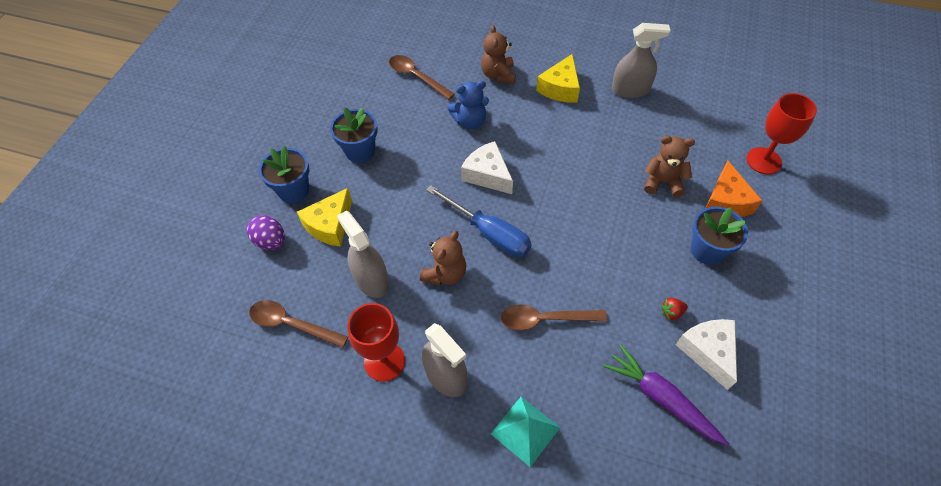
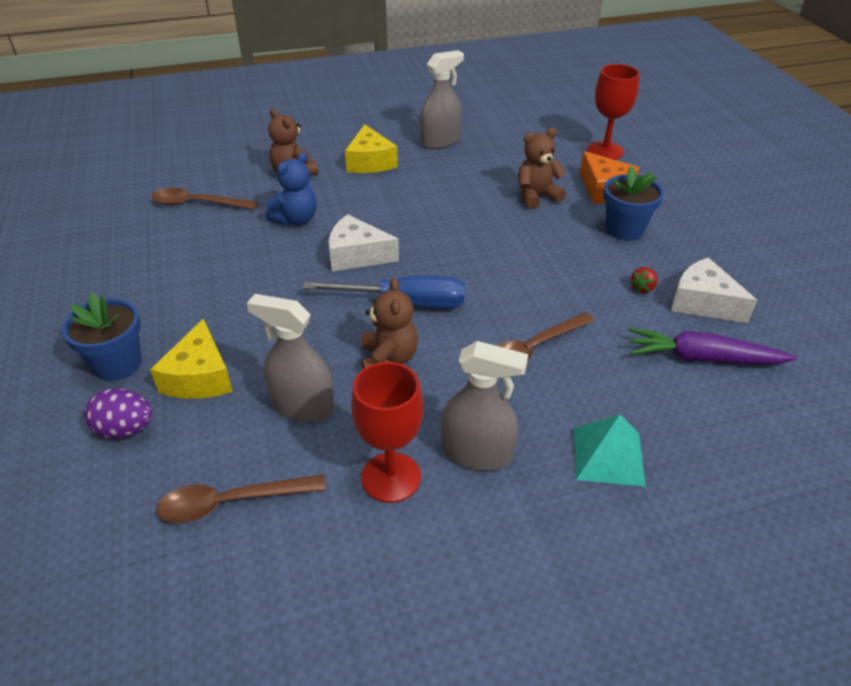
camera: 35 degrees left, 15 degrees down
(360, 151) = (180, 292): blue flower pot -> none

